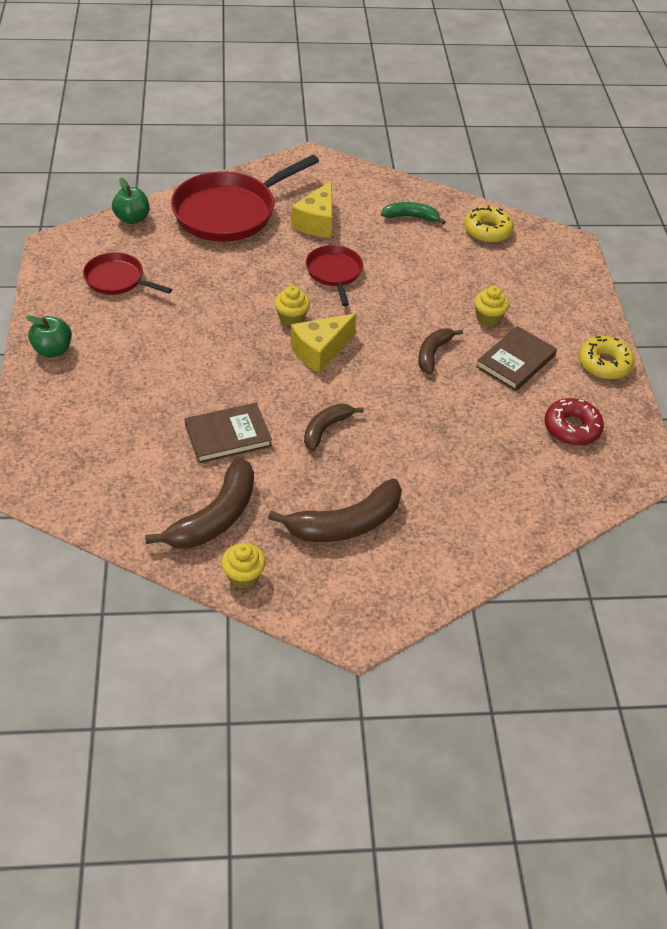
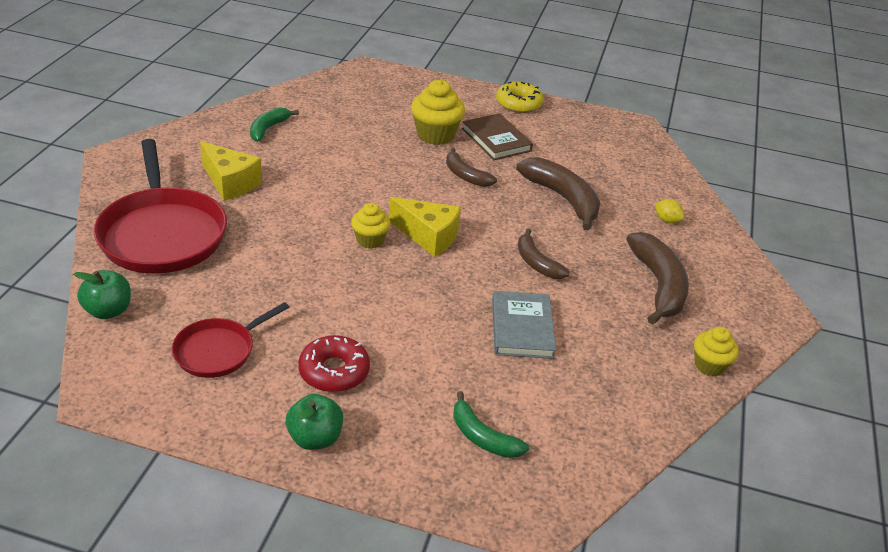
camera: 70 degrees left, 10 degrees down
(88, 437) = (482, 437): none -> green banana
(215, 517) = (630, 365): brown banana -> brown banana (562, 198)
(228, 435) = (522, 328): brown book -> grey book
(320, 351) = (428, 236): yellow cheese -> yellow cheese turned 45 degrees counterclockwise
(334, 272) = (318, 195): red pan -> none
(466, 518) = (666, 220): none -> yellow lemon
(487, 231) = (320, 98): yellow donut -> none
(488, 318) = (435, 135): yellow cupcake -> yellow cupcake, size x1.62
(572, 428) = (583, 141): red donut -> red donut (334, 371)

